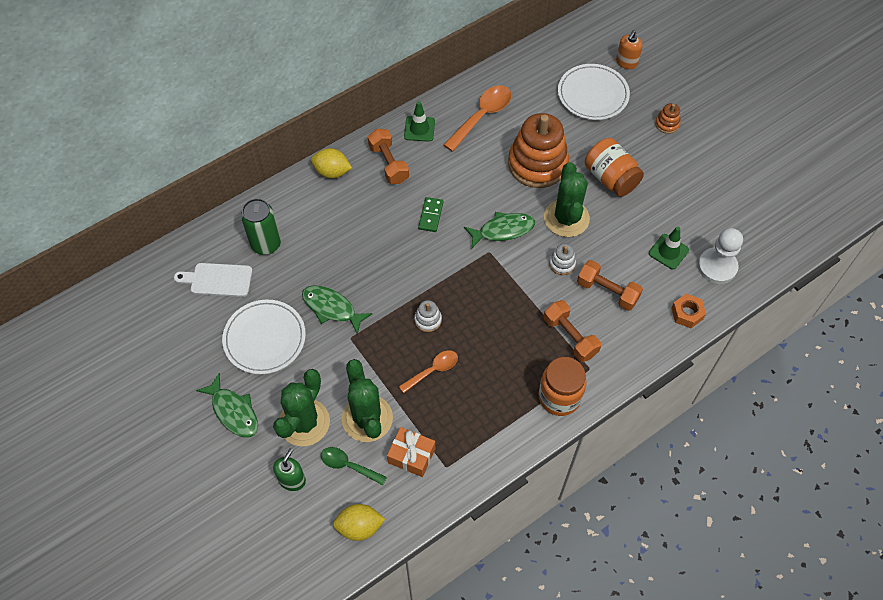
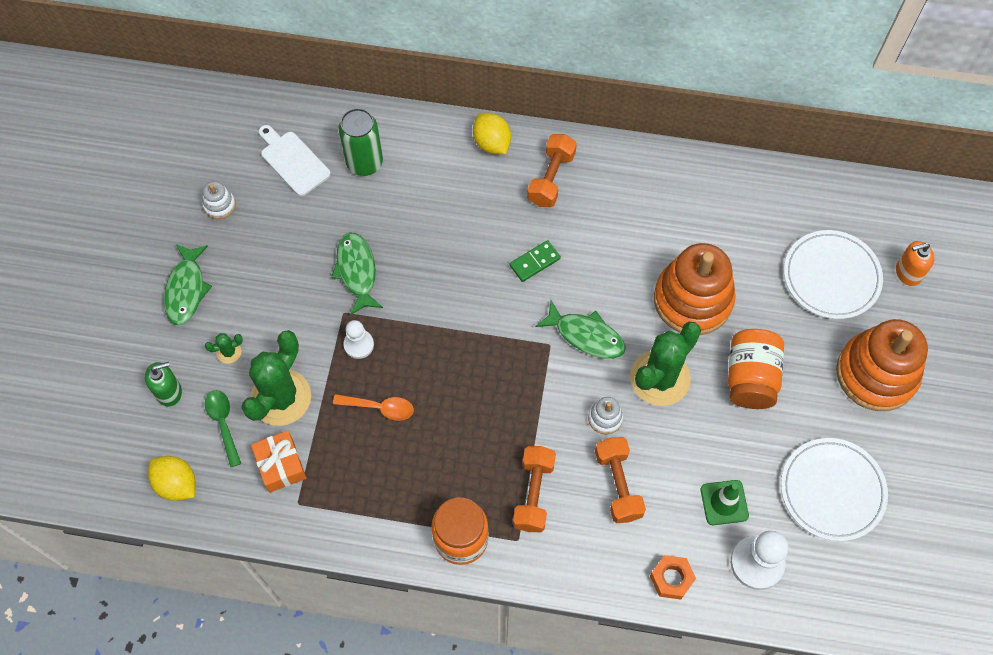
camera: 45 degrees right, 5 degrees up
(265, 338) = (275, 248): white plate -> white plate (832, 490)
(304, 422) = (229, 352): green cactus -> green cactus, size x0.42
(380, 347) = (359, 344): none -> white pawn
(419, 129) = (617, 168): green traffic cone -> none
(428, 320) = (425, 358): white stacking toy -> white stacking toy (219, 205)
(482, 116) = (691, 205): orange spoon -> none
(667, 124) = (876, 374): orange stacking toy -> orange stacking toy, size x2.39

